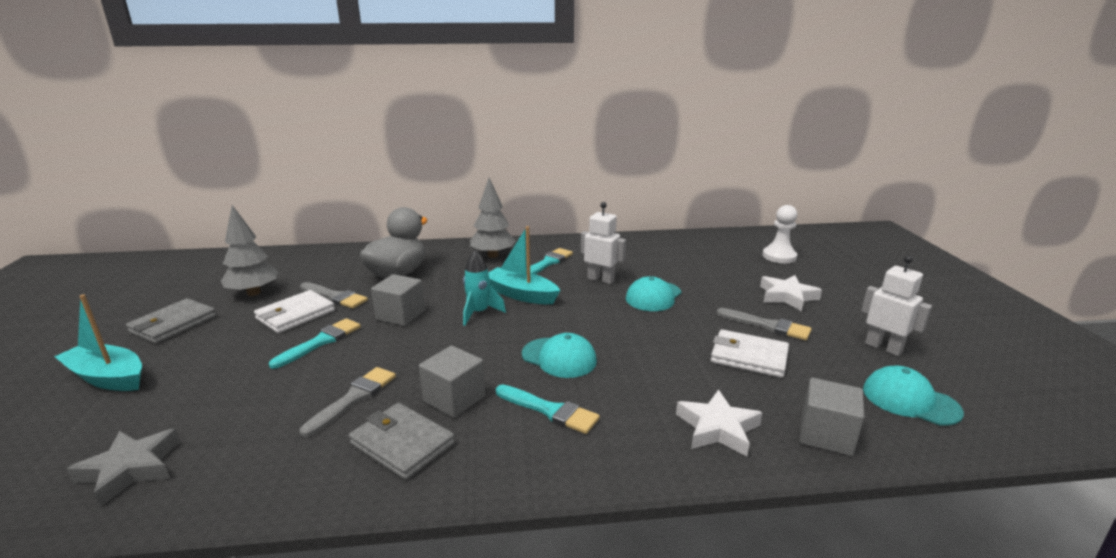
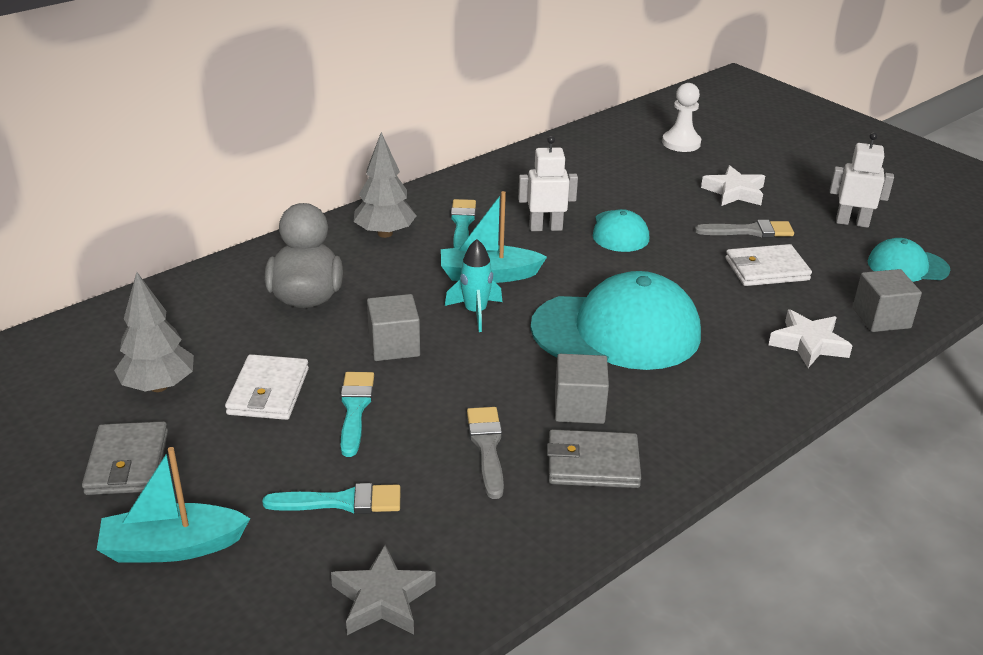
camera: 35 degrees left, 10 degrees up
(335, 297) = (278, 353): grey brush -> none
(550, 410) = (672, 383): turquoise brush -> turquoise brush (341, 502)
(559, 358) = (616, 331): turquoise cap -> turquoise cap, size x1.94

